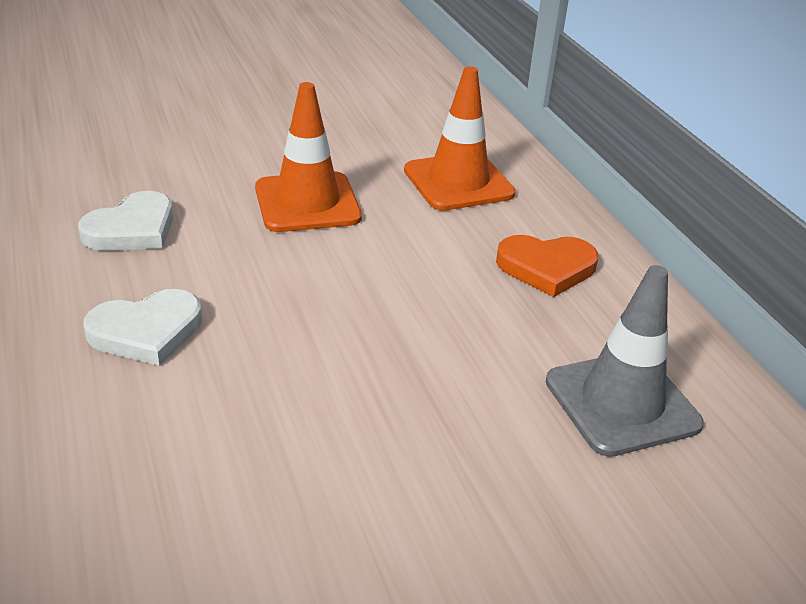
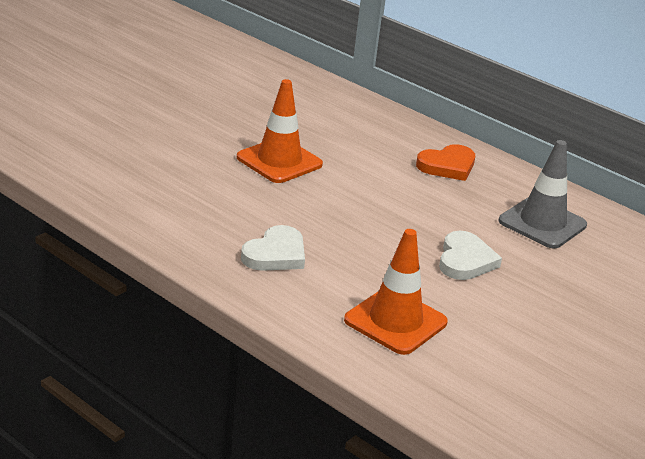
camera: 30 degrees left, 5 degrees down
(132, 229) = (194, 202): white heart -> white heart (465, 260)
(458, 182) = (352, 127): orange traffic cone -> orange traffic cone (395, 321)

